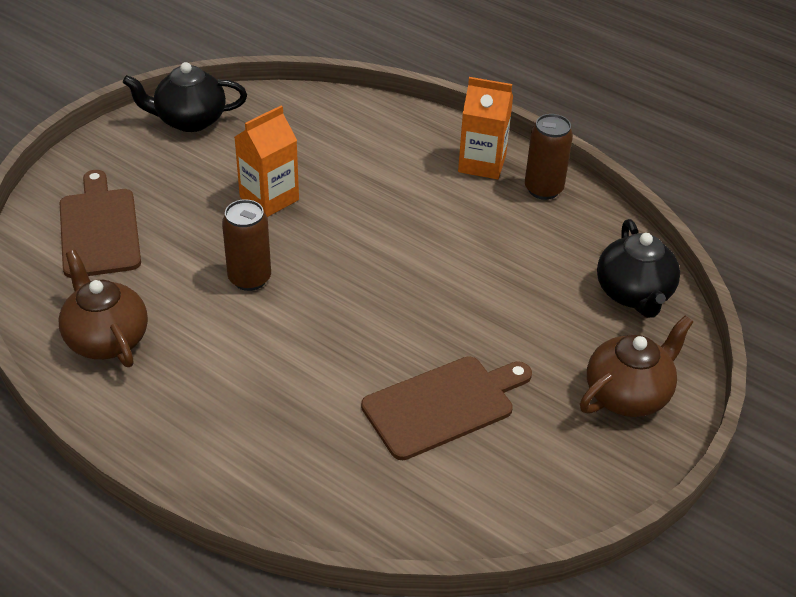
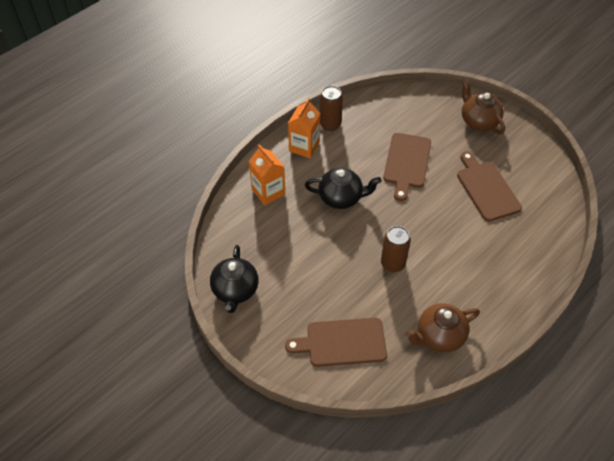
camera: 80 degrees left, 10 degrees up
(269, 198) = (322, 250): orange carton -> orange carton (268, 192)
(480, 289) = (406, 163): none -> brown cutting board
(634, 294) = (413, 105): black teapot -> black teapot (341, 197)

